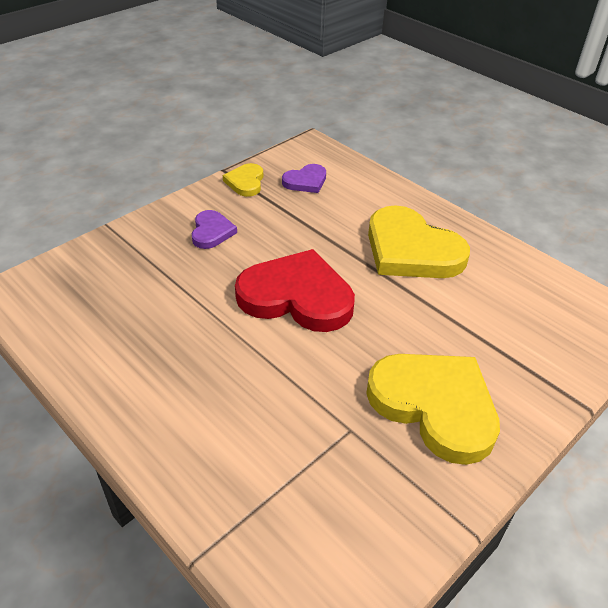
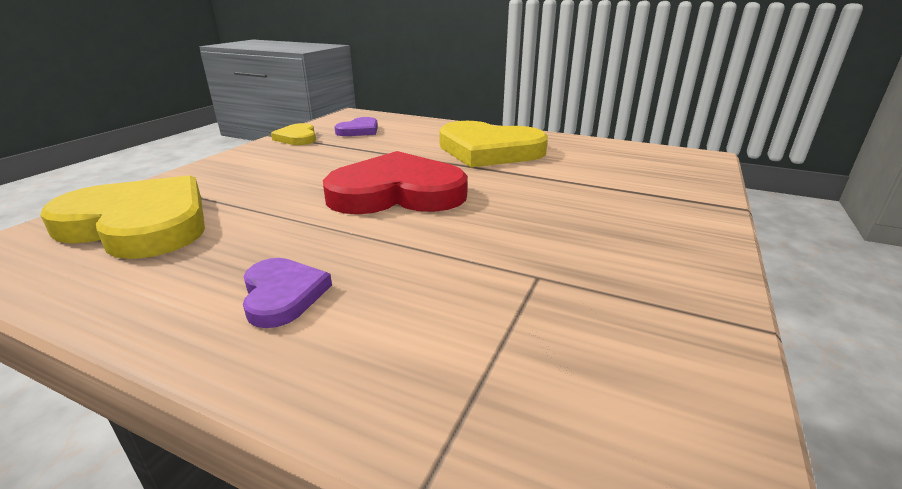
camera: 20 degrees left, 15 degrees down
(211, 232) = (274, 169): purple heart -> purple heart (282, 294)
(435, 406) = (610, 237): yellow heart -> yellow heart (139, 224)

